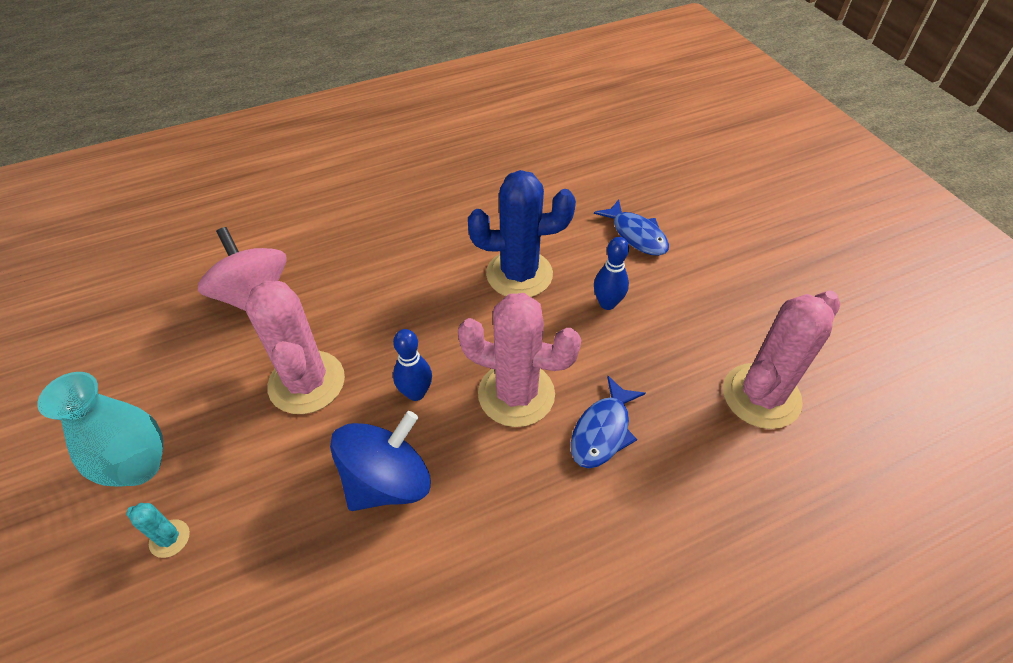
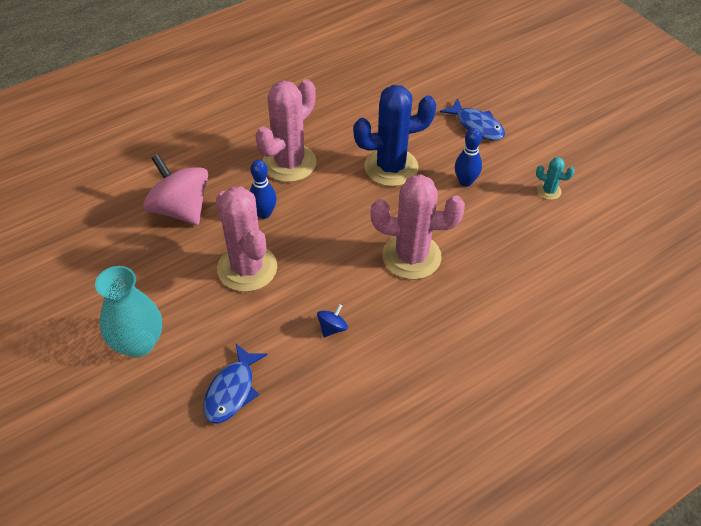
camera: 10 degrees left, 0 degrees up
(169, 538) = (182, 387): turquoise cactus -> turquoise cactus (549, 191)
(387, 481) = (332, 328): blue spinning top -> blue spinning top, size x0.42
(416, 393) = (335, 265): blue bowling pin -> blue bowling pin (264, 213)
(602, 431) = (481, 274): blue fish -> blue fish (232, 391)
(761, 396) = (591, 235): pink cactus -> pink cactus (289, 163)

